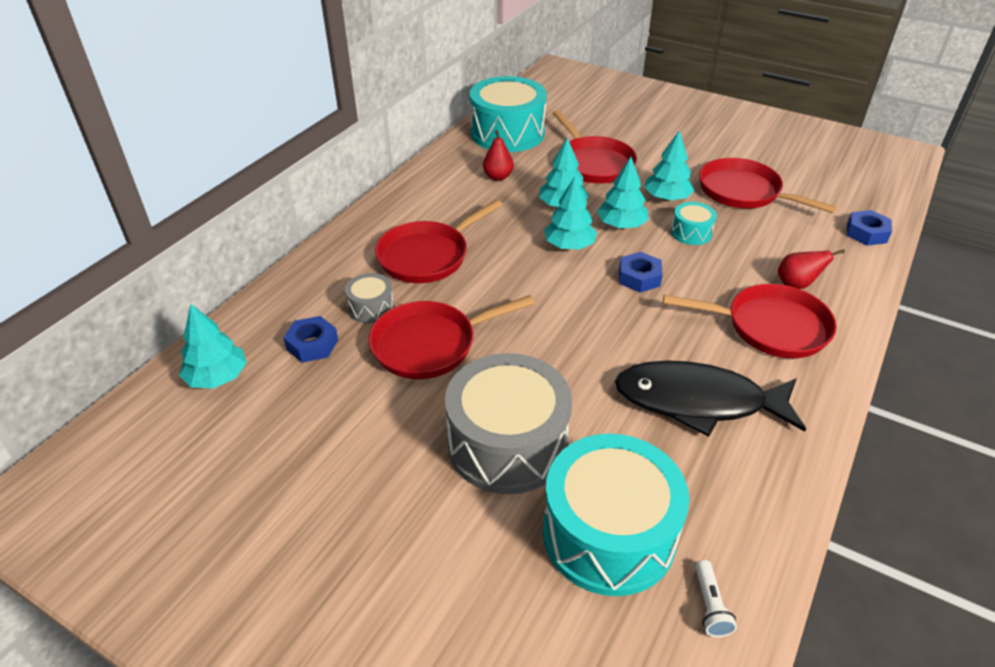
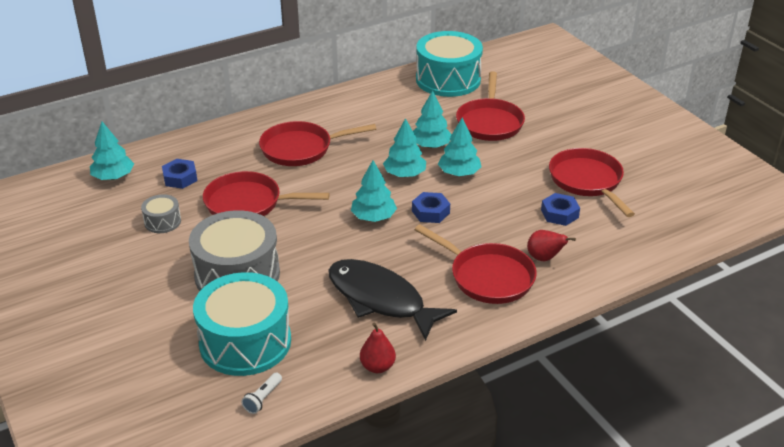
camera: 30 degrees right, 5 degrees down
(371, 307) = (234, 169): grey drum -> grey drum (162, 222)
(498, 177) = (405, 110): red pear -> red pear (377, 366)
(666, 198) = (518, 165): turquoise tree -> turquoise tree (373, 217)
(691, 232) = (507, 196): turquoise drum -> none
(866, 233) = (653, 244): blue nut -> blue nut (559, 214)

